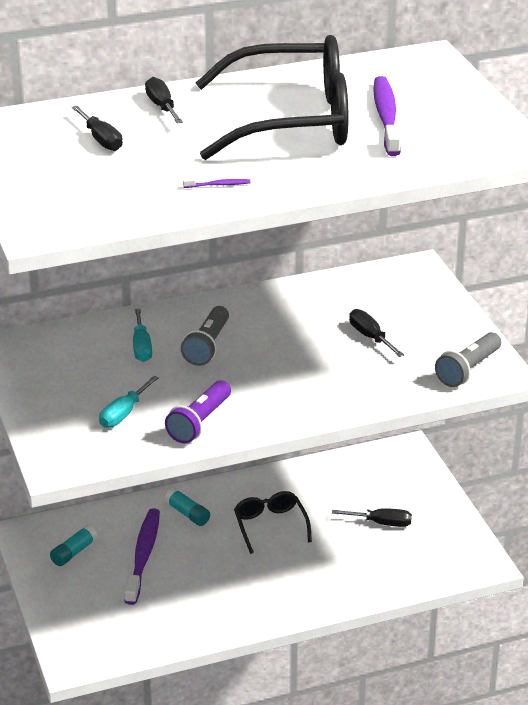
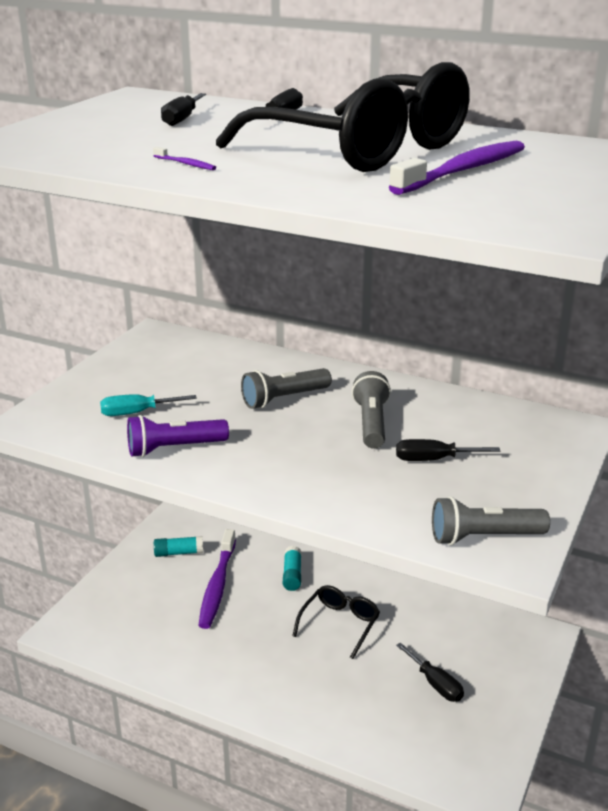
camera: 45 degrees right, 5 degrees down
(141, 347) = (236, 376): turquoise screwdriver -> none
(143, 556) = (217, 585): purple toothbrush -> purple toothbrush turned 135 degrees clockwise
(294, 333) = (371, 423): none -> grey flashlight
(370, 337) = (433, 459): black screwdriver -> black screwdriver turned 105 degrees counterclockwise

